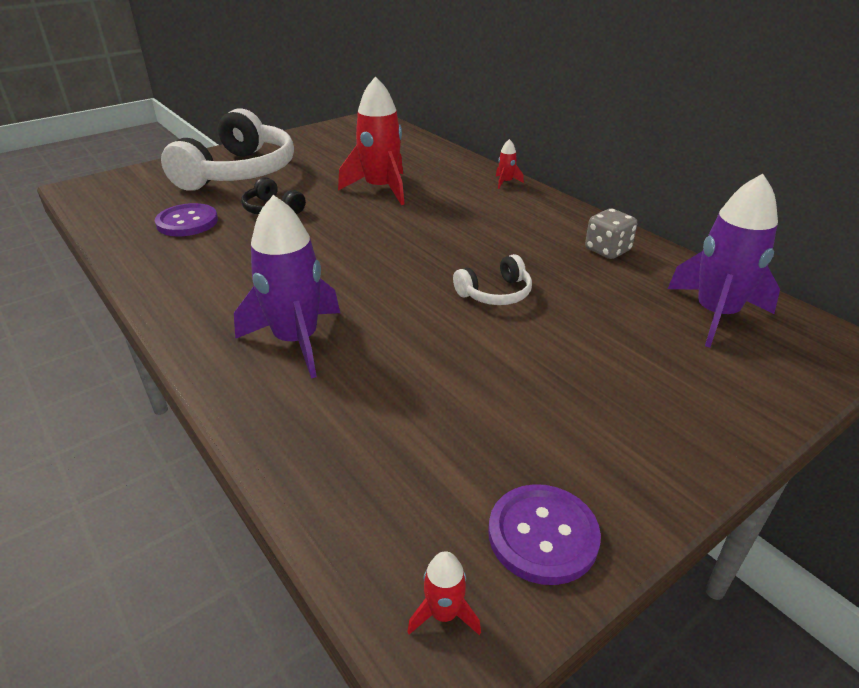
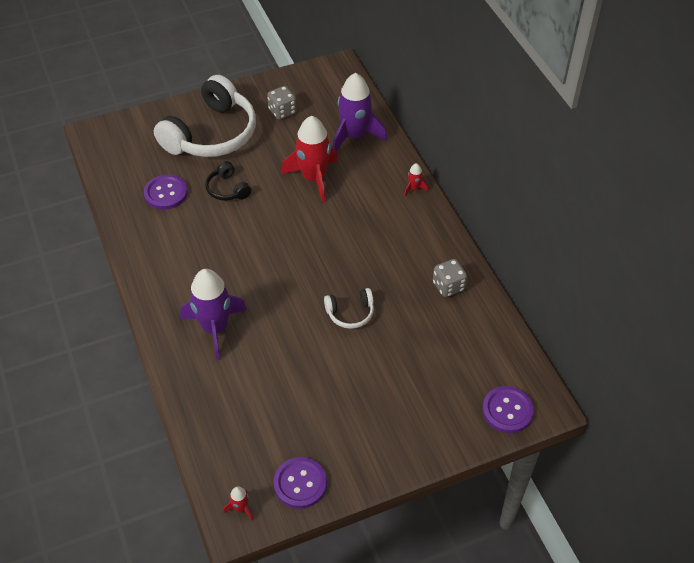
camera: 15 degrees right, 15 degrees up
(320, 149) = (282, 111): none -> grey dice
(715, 314) = (483, 363): purple rocket -> purple rocket (355, 136)
(797, 359) = (507, 410): none -> purple button

